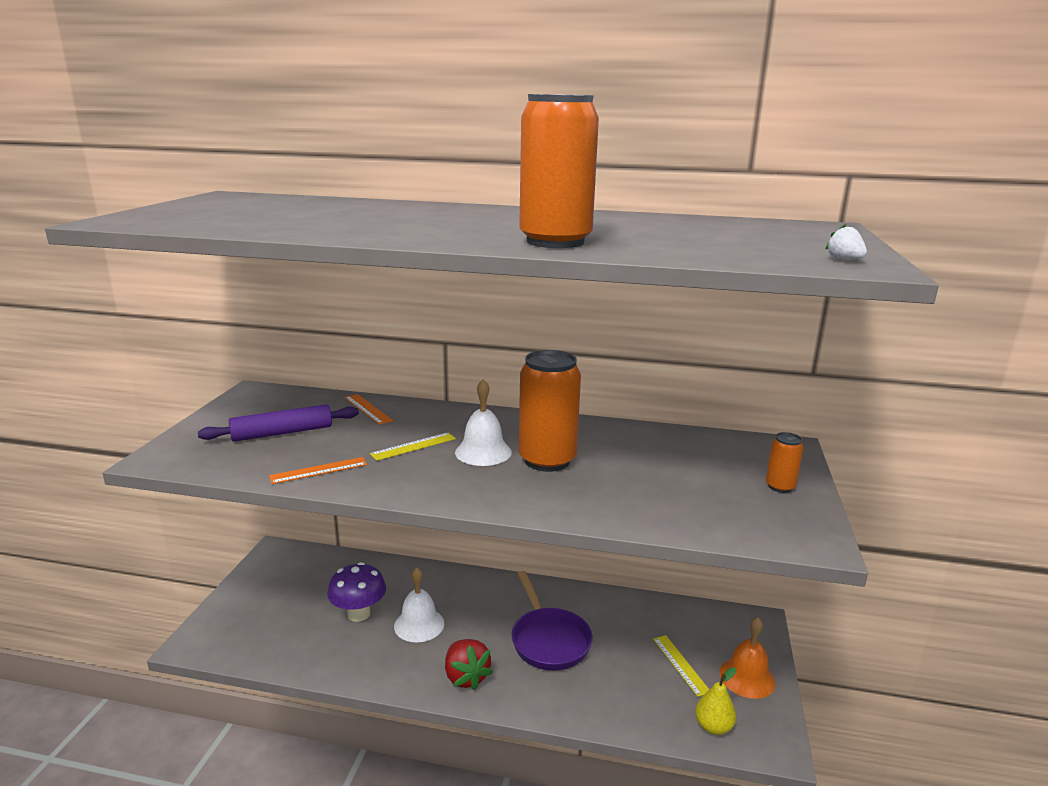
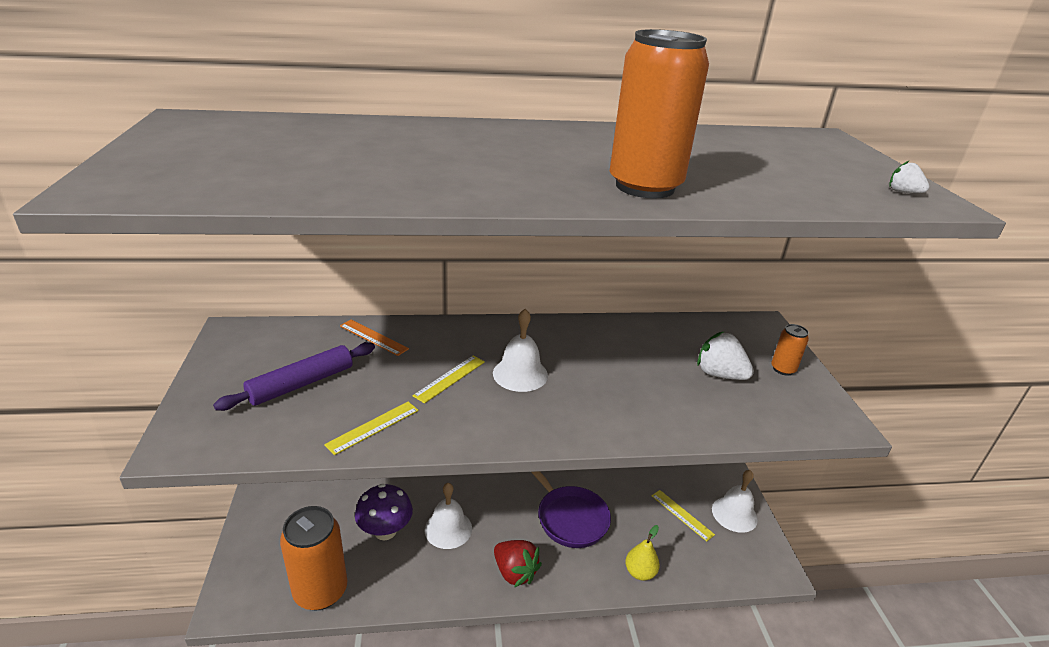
camera: 20 degrees left, 10 degrees up
(319, 470) = (373, 427): orange ruler -> yellow ruler
(547, 460) = (583, 374): orange can -> orange can (320, 591)
(698, 481) = (719, 374): none -> white strawberry
(713, 727) = (729, 565): yellow pear -> yellow pear (640, 572)
(747, 677) = (734, 514): orange bell -> white bell

